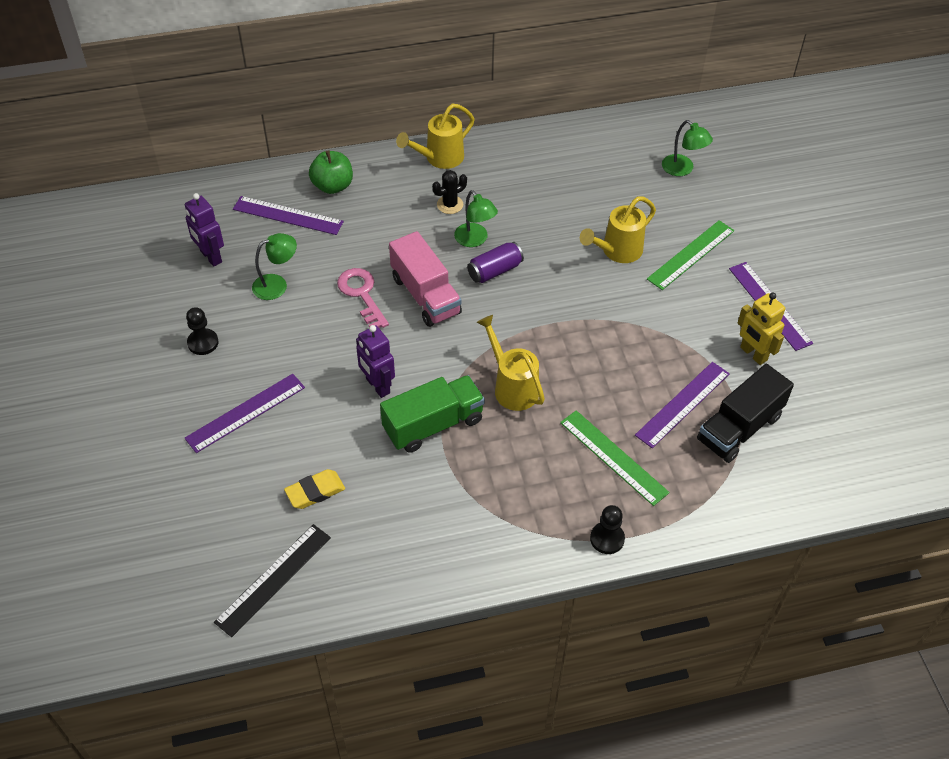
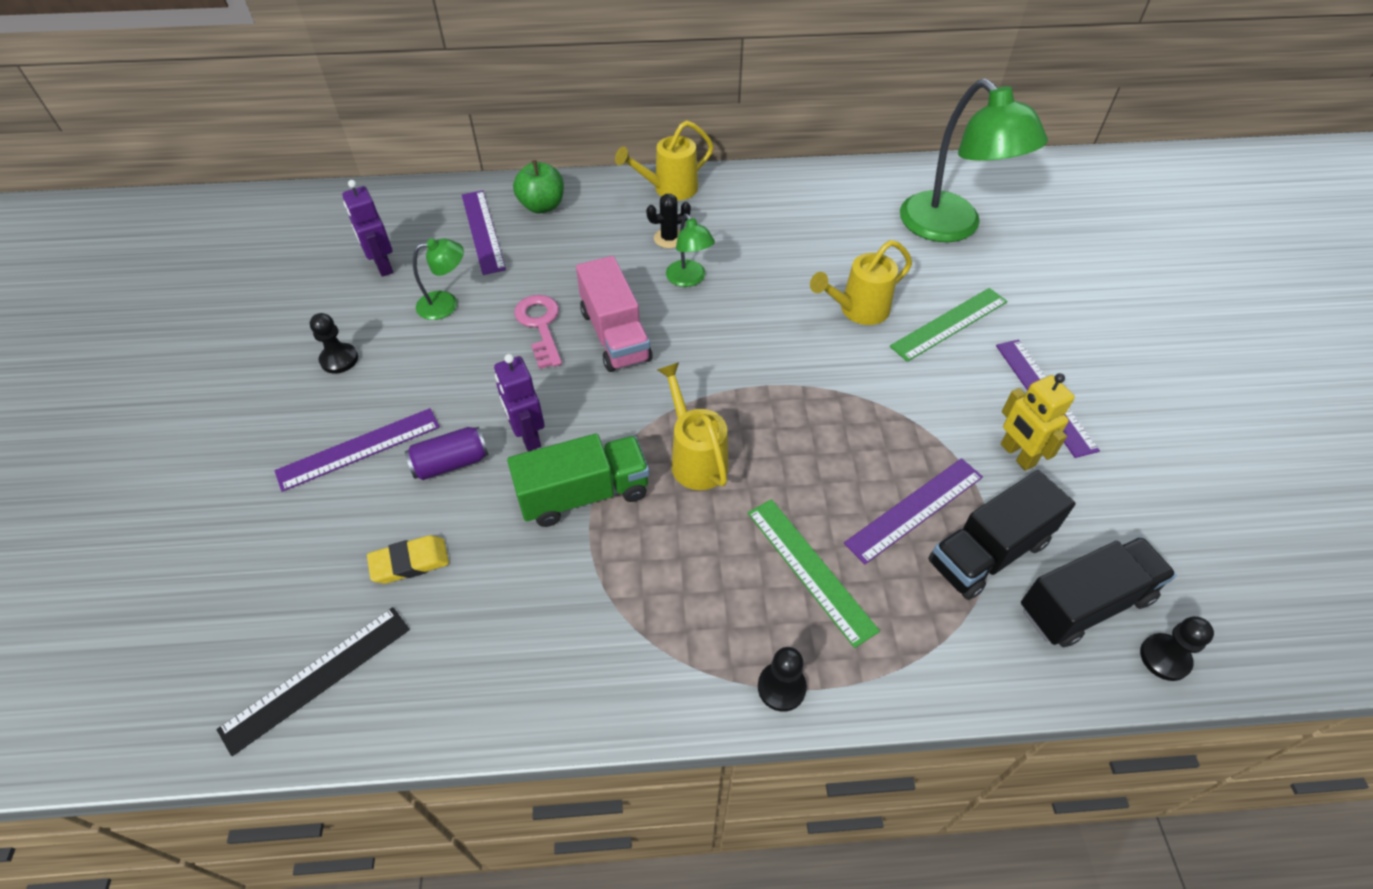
camera: 10 degrees right, 0 degrees up
(288, 215) = (483, 231): purple ruler -> purple ruler turned 45 degrees clockwise
(495, 271) = (705, 316): purple can -> purple can (451, 463)
(682, 169) = (951, 227): green lamp -> green lamp, size x2.10
(809, 455) = (1084, 604): none -> black truck
(865, 483) = (1164, 658): none -> black pawn

